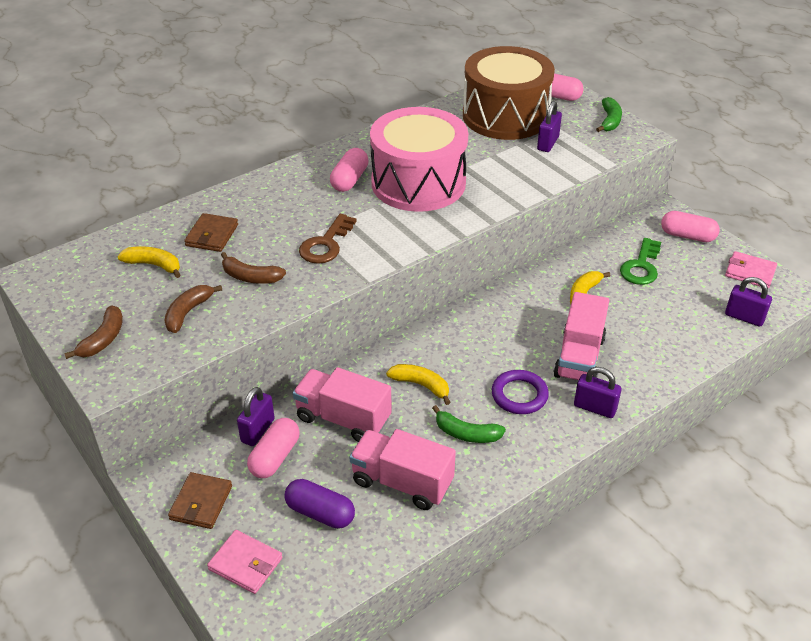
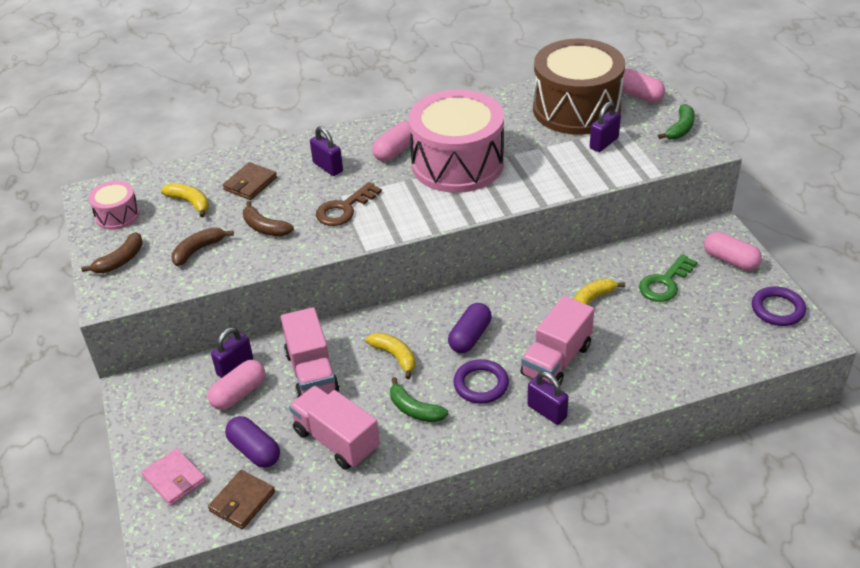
camera: 20 degrees right, 0 degrees up
(76, 292) = (117, 215): none -> pink drum
(201, 503) = (162, 419): brown wallet -> brown wallet (242, 501)
(343, 419) = (312, 372): pink truck -> pink truck turned 150 degrees counterclockwise
(486, 351) = (470, 337): none -> purple capsule
(744, 317) = (746, 354): purple padlock -> purple padlock (328, 167)
(750, 272) = (777, 309): pink wallet -> purple ring

